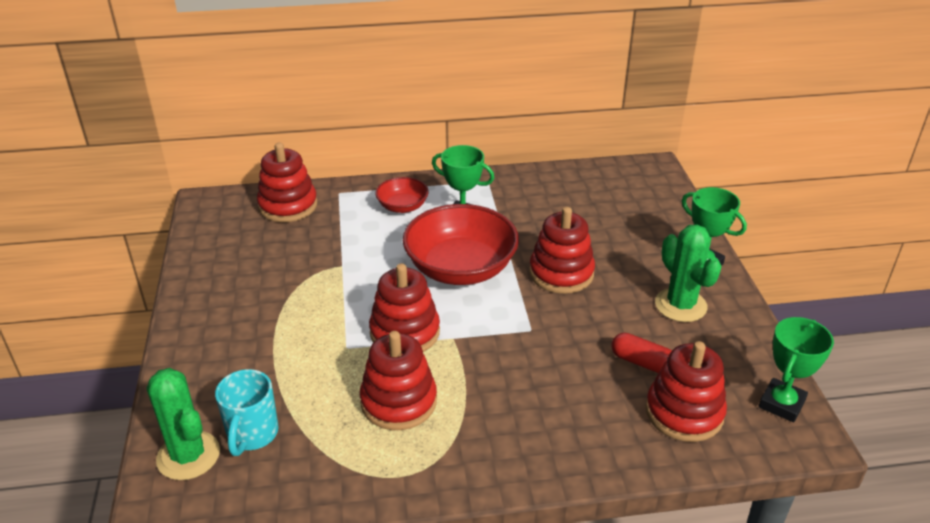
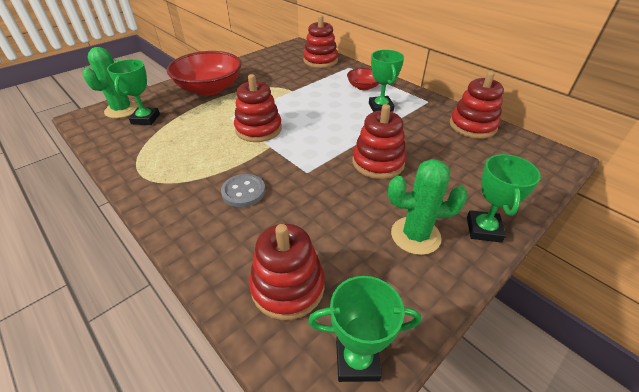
camera: 55 degrees right, 5 degrees up
(252, 435) = (145, 119): turquoise mug -> green trophy
(398, 401) = (199, 150): red stacking toy -> red stacking toy (472, 126)
(460, 268) = (334, 124): red bowl -> red bowl (209, 88)
(522, 392) = (243, 192): none -> grey button
(642, 363) = (324, 239): red capsule -> none
(680, 305) = (415, 235): green cactus -> green cactus turned 60 degrees clockwise

